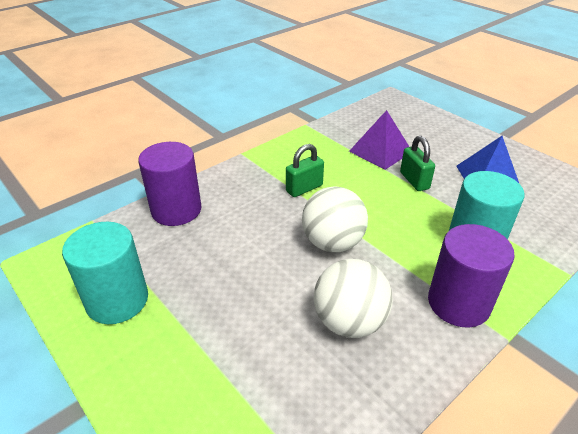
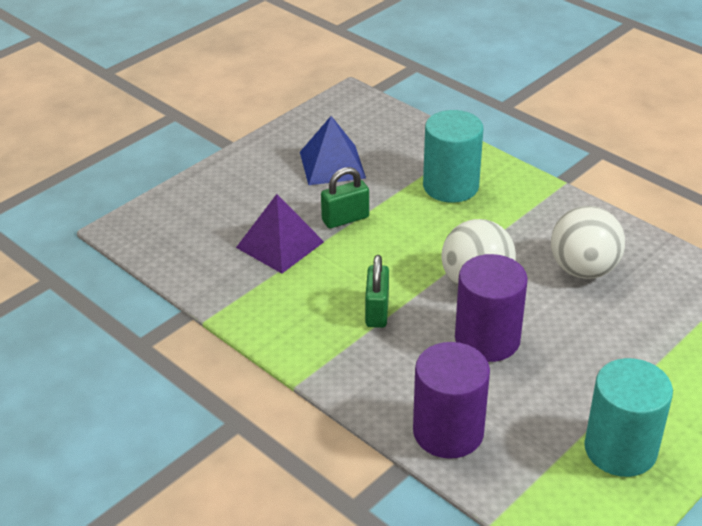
camera: 95 degrees left, 0 degrees up
(304, 188) = (377, 311): green padlock -> green padlock turned 45 degrees clockwise
(458, 303) = (536, 203): purple cylinder -> purple cylinder (487, 339)

